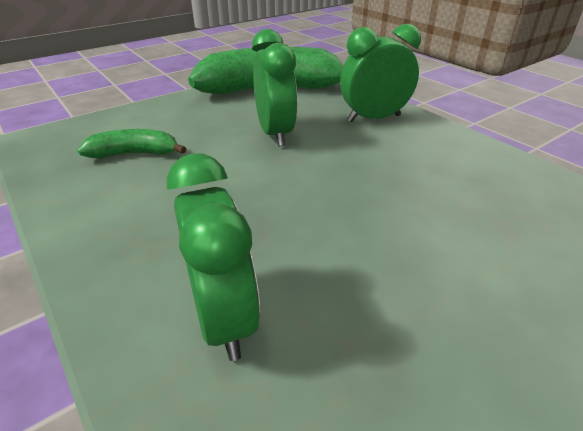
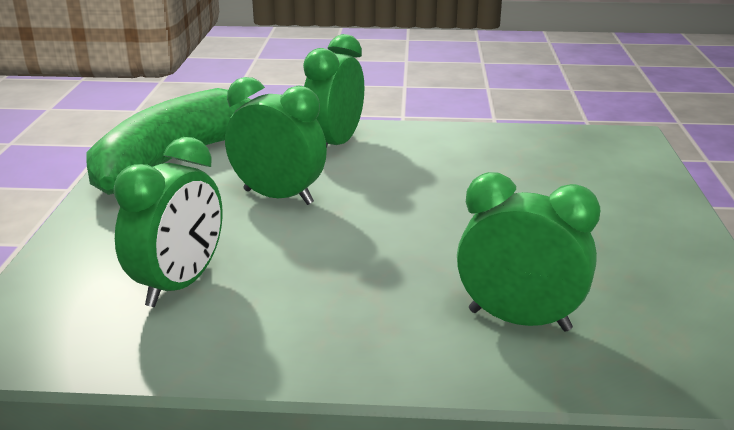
camera: 50 degrees left, 10 degrees down
(135, 154) = (179, 285): green banana -> green clock

